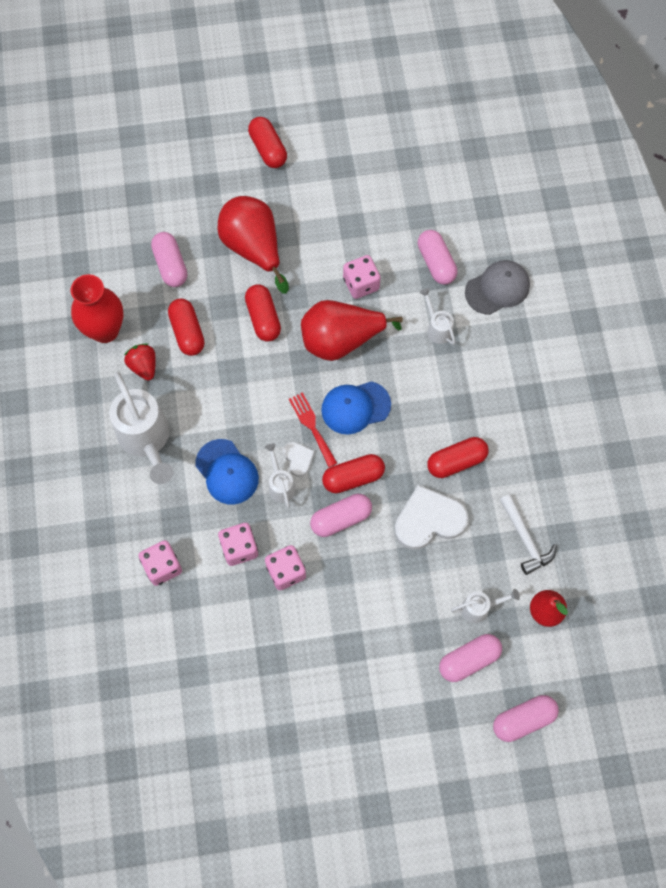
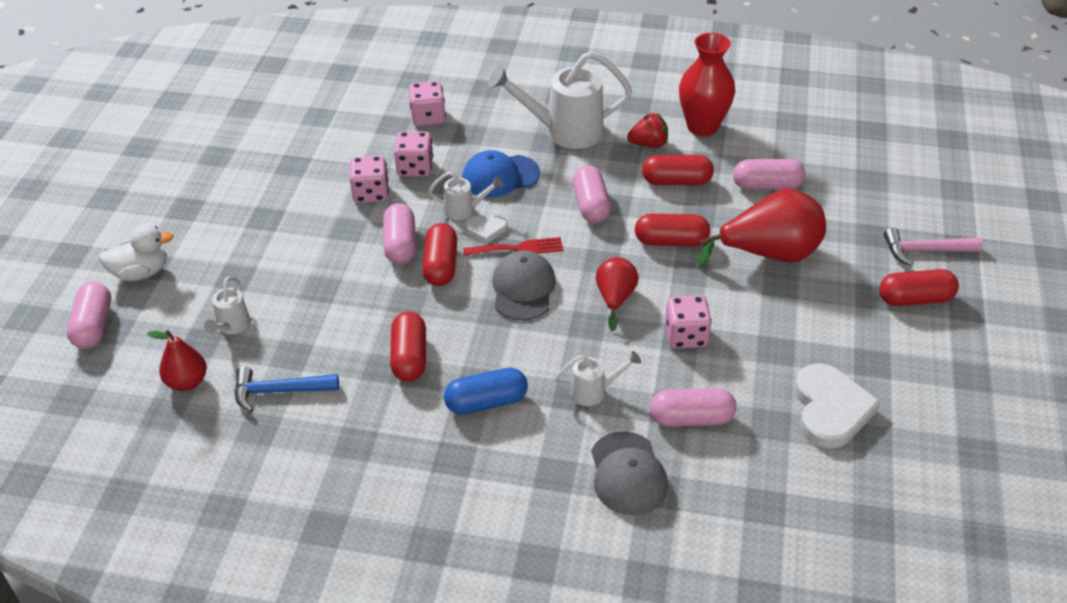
camera: 110 degrees right, 25 degrees down
(213, 148) = (925, 251): none -> pink hammer
(341, 340) = (615, 298): red pear -> red pear, size x0.57
(355, 407) = (523, 289): blue cap -> grey cap
(429, 520) = (355, 313): white heart -> white heart (830, 409)
(452, 717) = (141, 272): none -> white duck
(469, 660) = (186, 301): pink capsule -> pink capsule (591, 205)
(475, 394) = (486, 402): none -> blue capsule
(525, 539) = (279, 391): white hammer -> blue hammer

